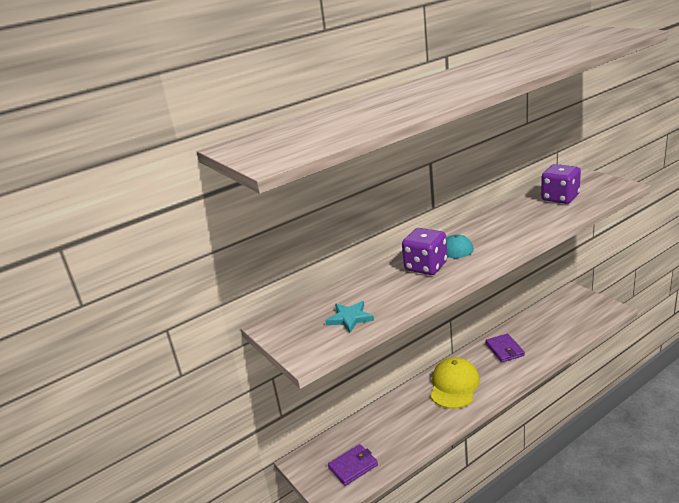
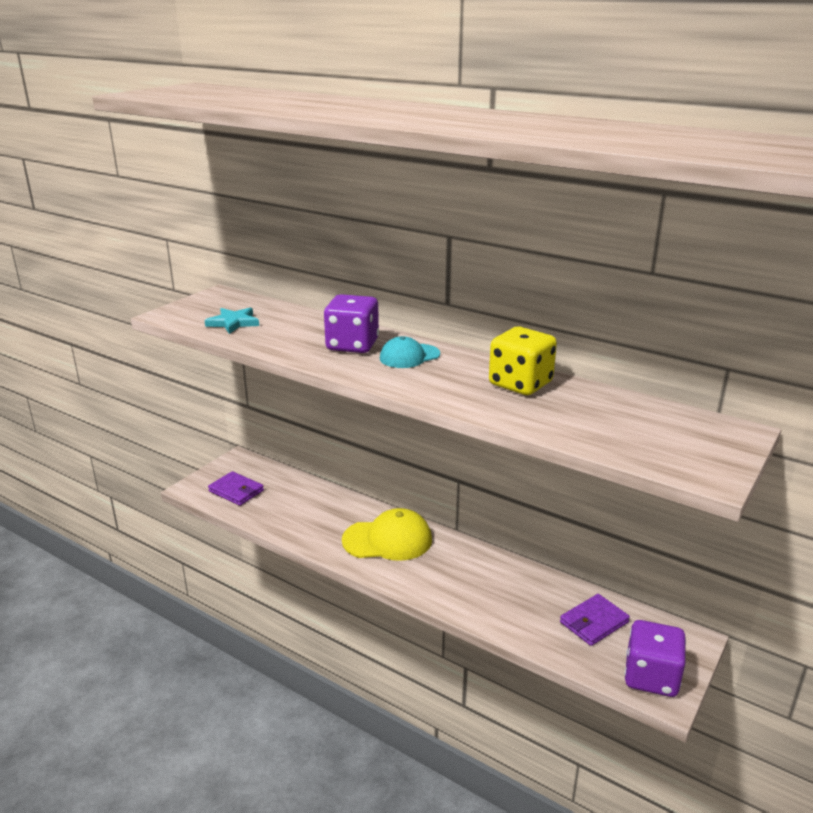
camera: 65 degrees right, 0 degrees up
(504, 350) = (483, 575): purple wallet -> purple wallet (593, 622)
(510, 217) = (520, 384): none -> yellow dice
(560, 198) = (615, 418): purple dice -> purple dice (651, 677)

